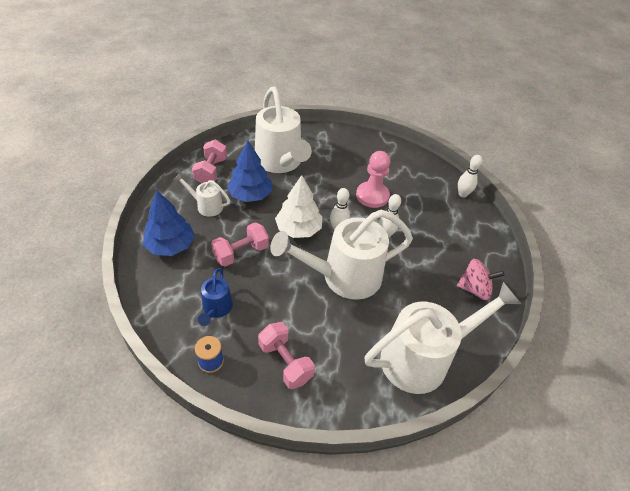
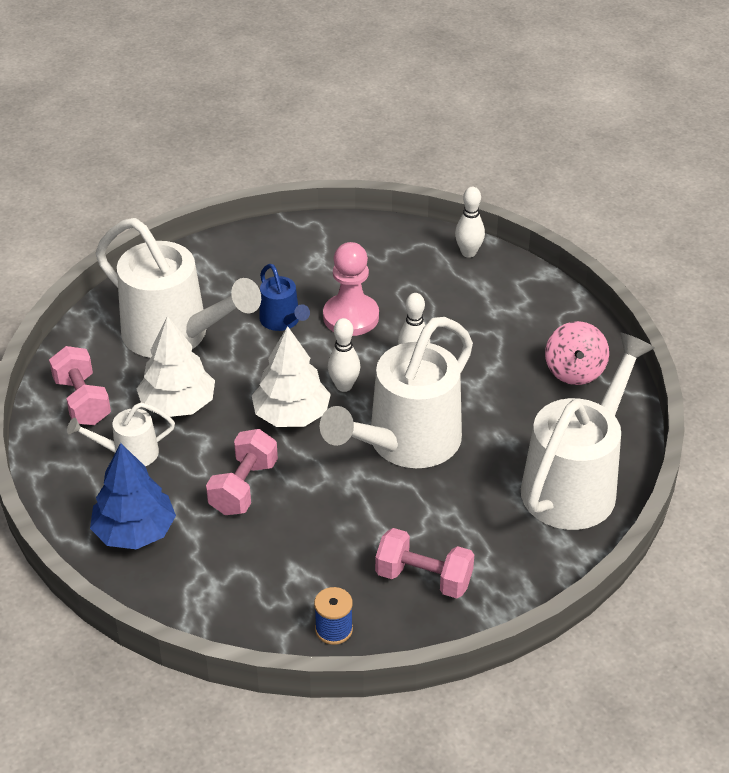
camera: 30 degrees left, 5 degrees down
(216, 309) = (281, 571): blue watering can -> blue watering can (282, 321)
(250, 195) = (178, 404): blue tree -> white tree
(474, 289) = (574, 371): pink spinning top -> pink spinning top turned 120 degrees clockwise

